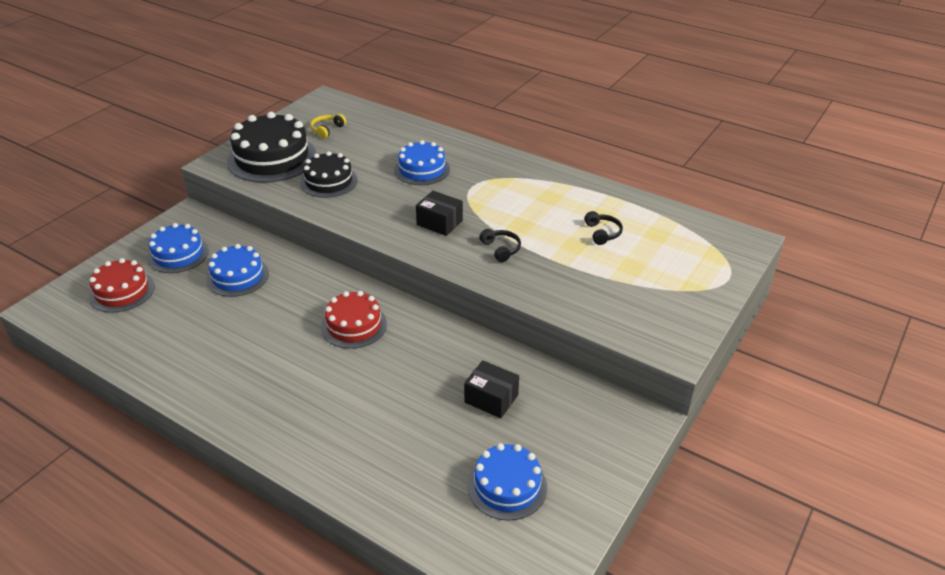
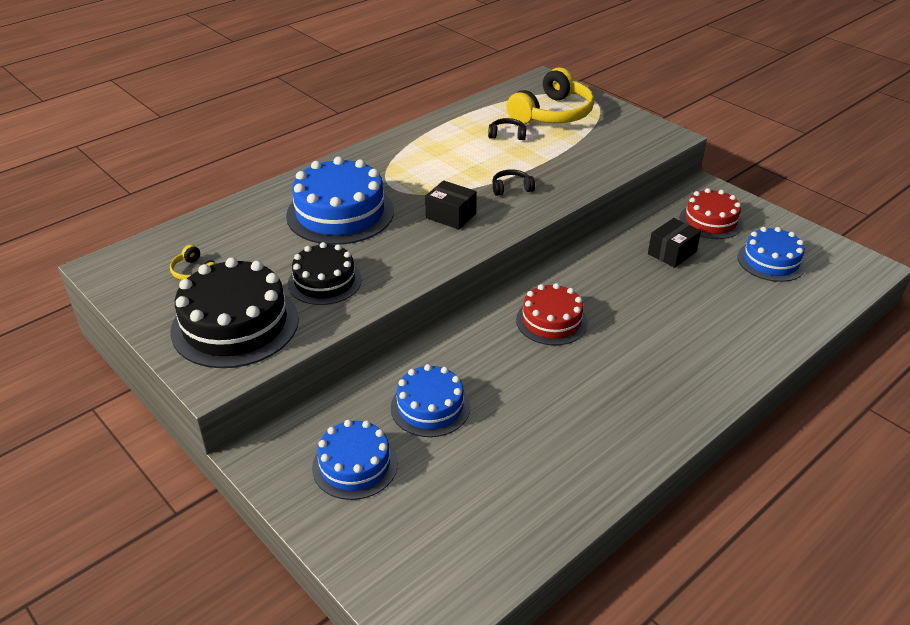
camera: 75 degrees left, 0 degrees up
(122, 291) = (418, 526): red cake -> red cake (710, 221)
(422, 169) = (340, 213): blue cake -> blue cake, size x1.61
(439, 223) = (451, 216): black box -> black box turned 75 degrees clockwise
(669, 256) = (552, 113): none -> yellow headphones

